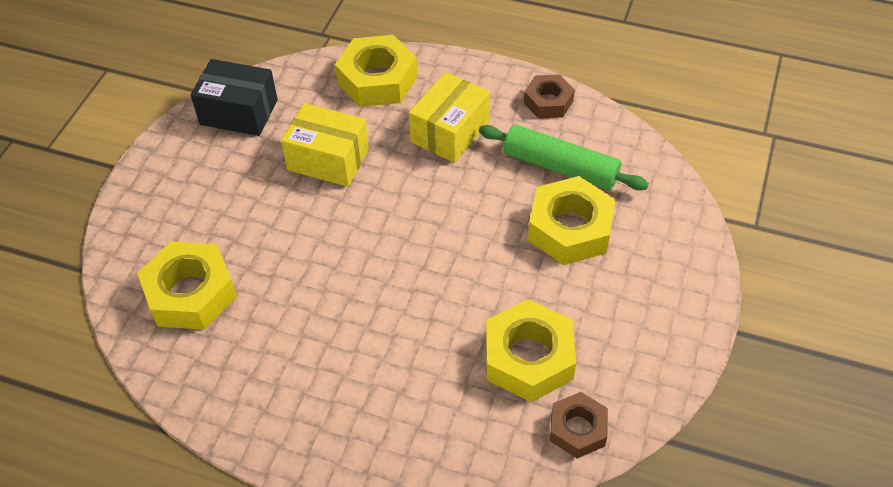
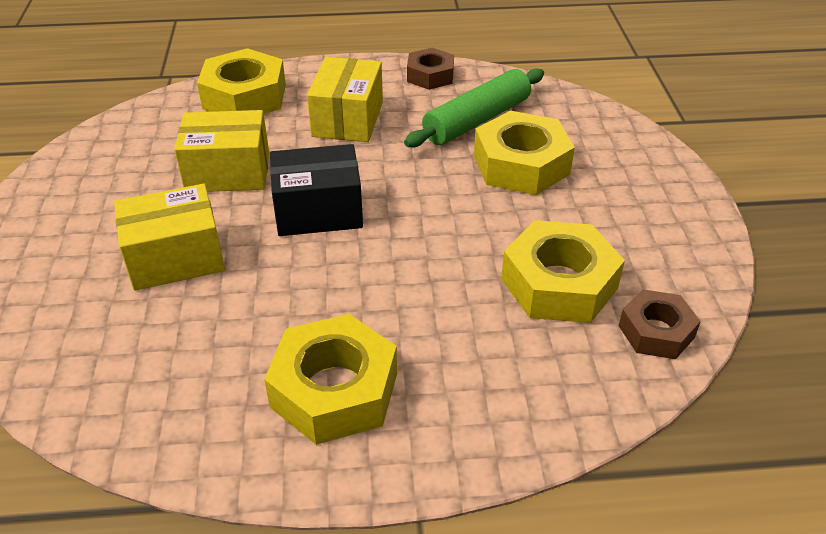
camera: 25 degrees left, 10 degrees down
(191, 293) = (122, 341): yellow nut -> yellow nut (334, 390)
(239, 112) = (99, 157): black box -> black box (318, 211)
(255, 232) = (175, 258): none -> yellow box
(560, 167) = (477, 120): green rolling pin -> green rolling pin turned 45 degrees counterclockwise

